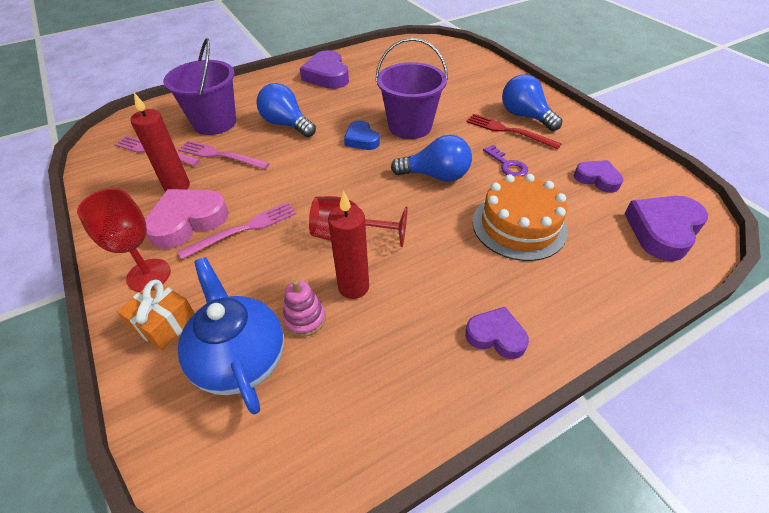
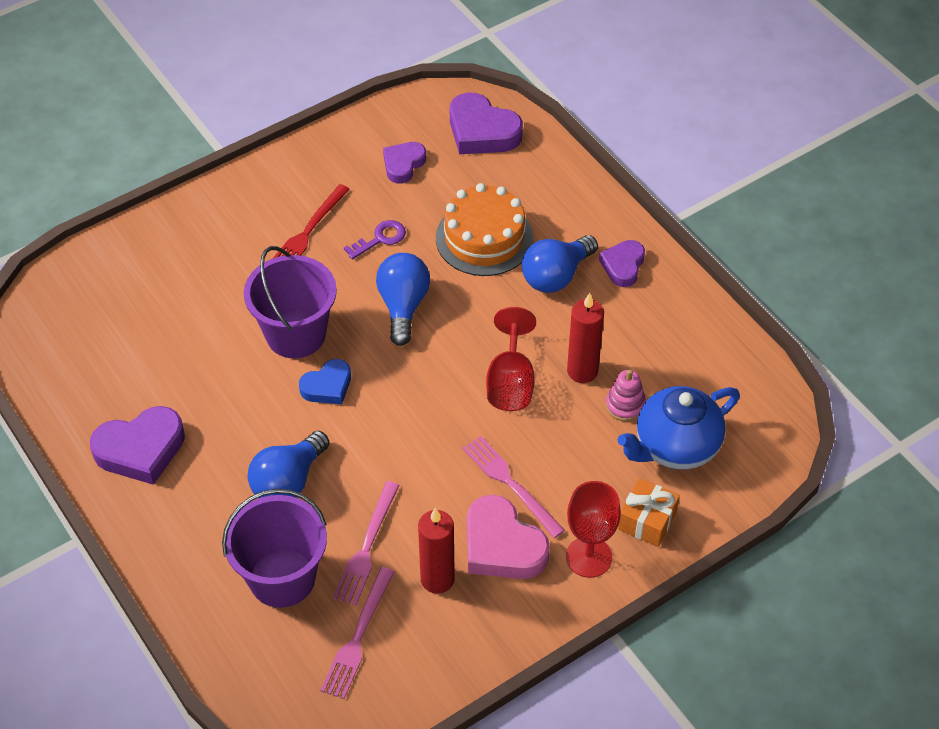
camera: 95 degrees left, 5 degrees up
(525, 116) = (273, 212): blue light bulb -> blue light bulb (556, 276)

